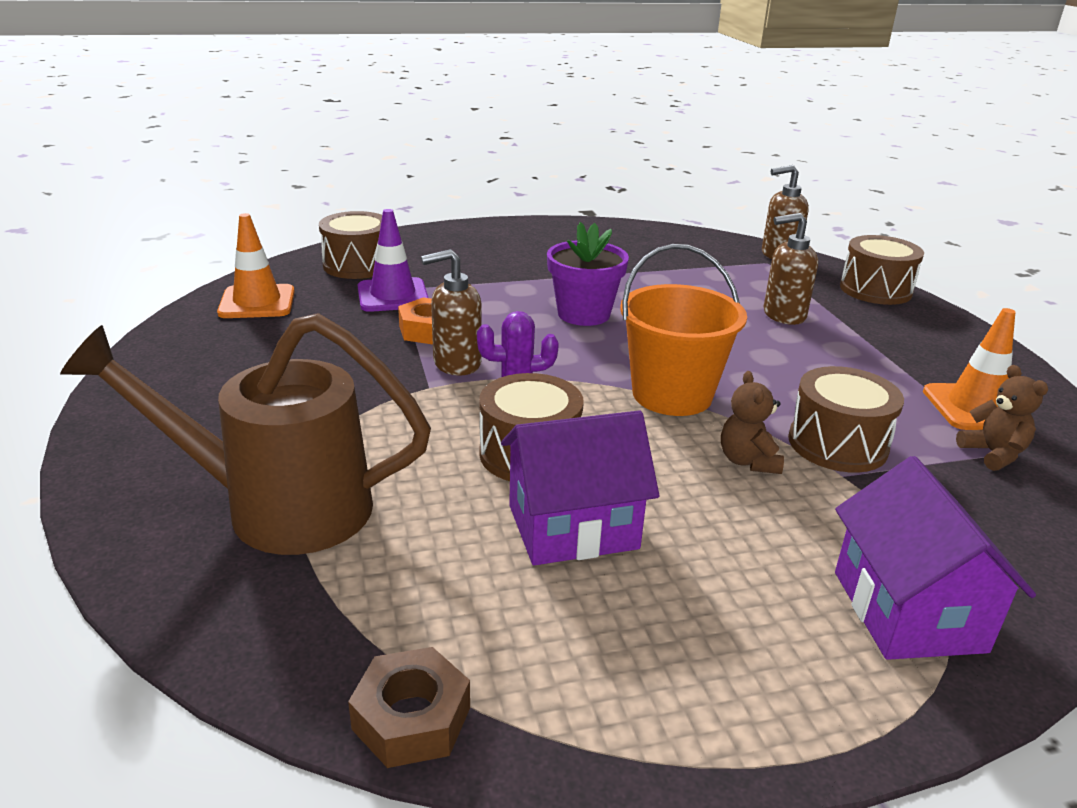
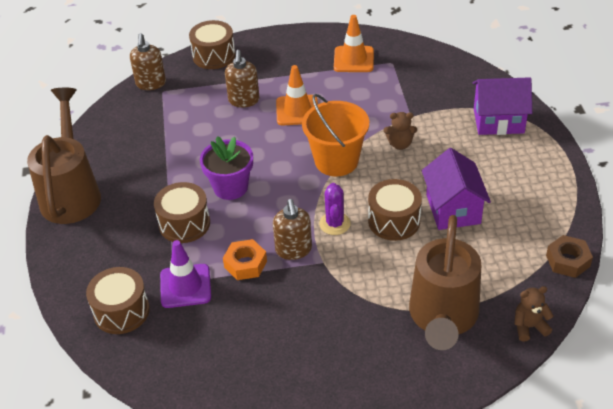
camera: 80 degrees left, 15 degrees up
(257, 302) = (185, 367): orange traffic cone -> orange traffic cone (297, 110)
(552, 230) = (71, 193): none -> brown watering can
(837, 444) = (385, 112): brown drum -> brown drum (184, 223)
(993, 454) = (393, 67): brown teddy bear -> brown teddy bear (529, 327)

